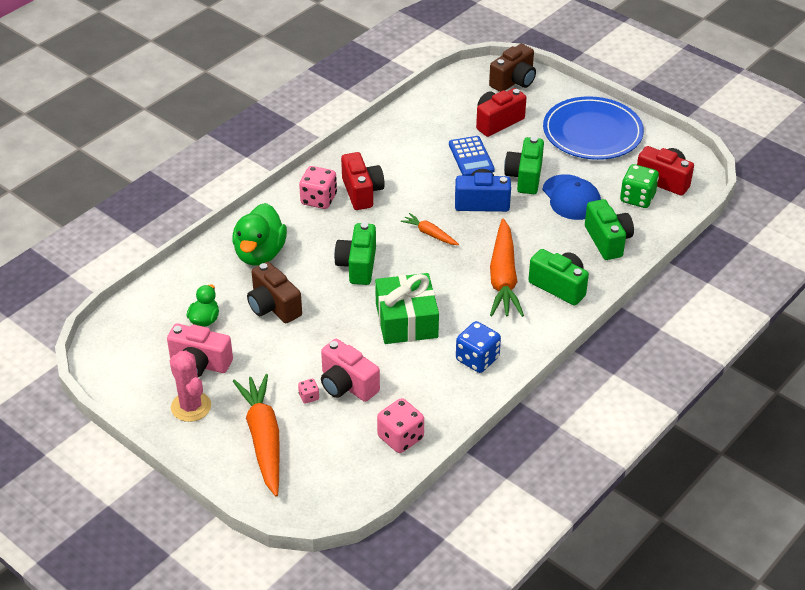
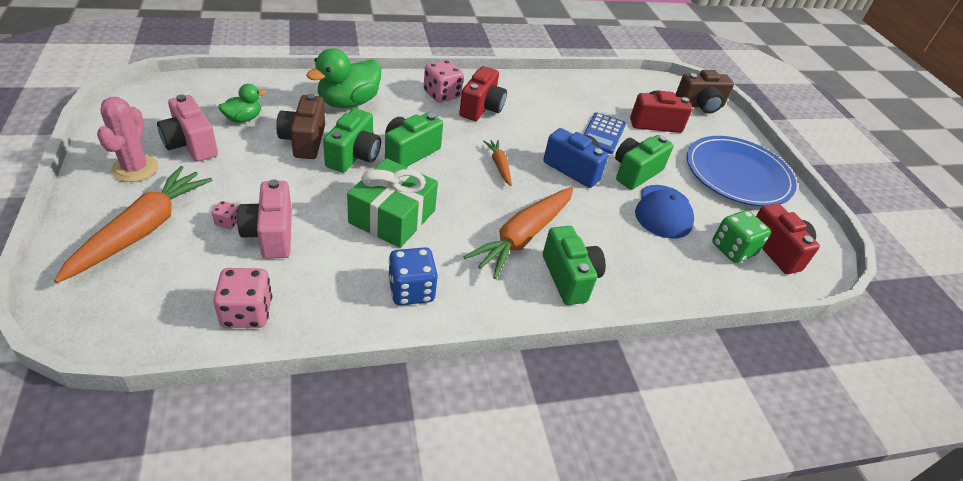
camera: 30 degrees right, 0 degrees up
(607, 240) = (663, 267): green camera -> green camera (354, 156)

